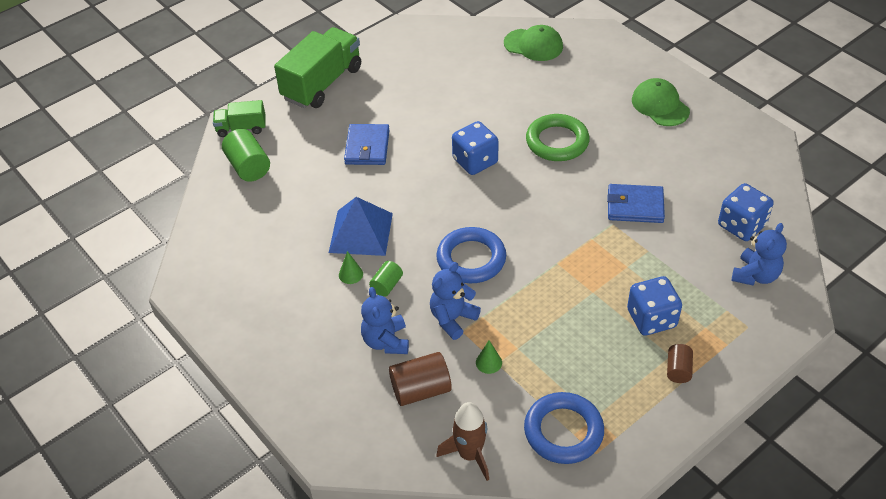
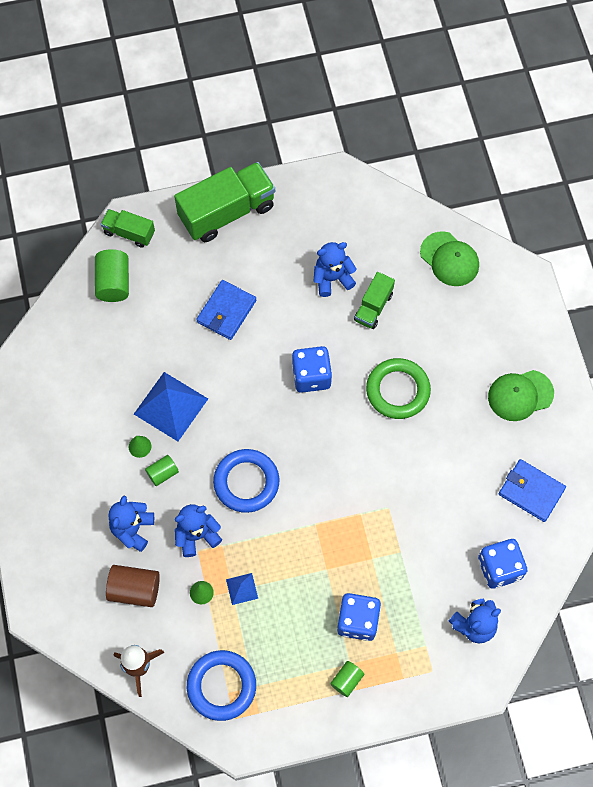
camera: 25 degrees right, 20 degrees up
(445, 92) = (332, 278): none -> blue teddy bear
(494, 96) = (373, 307): none -> green truck
(525, 342) = (242, 589): none -> blue pyramid
(635, 206) = (420, 499): blue wallet -> blue wallet (531, 491)
(660, 105) = (520, 395): green cap -> green cap turned 105 degrees counterclockwise
(678, 370) = (346, 680): brown cylinder -> green cylinder

